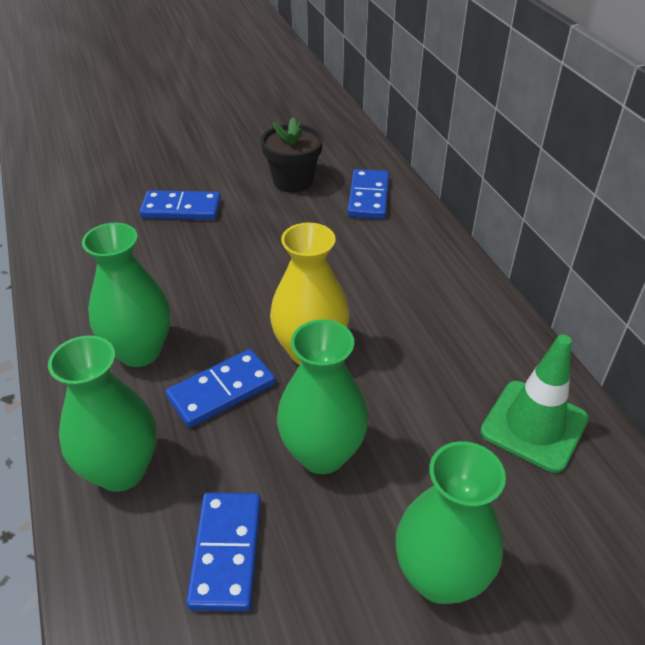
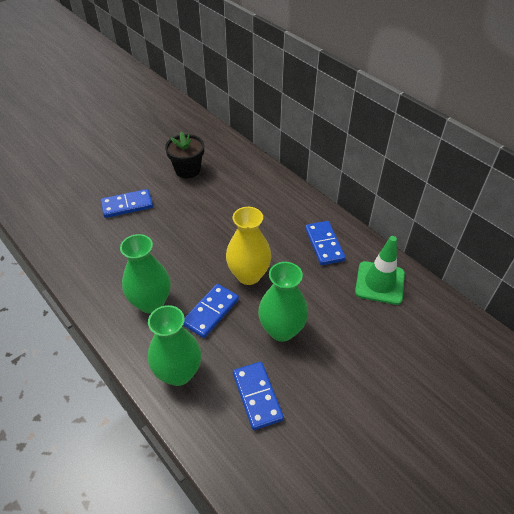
camera: 20 degrees left, 5 degrees up
(368, 197) = (238, 170): blue domino -> blue domino (324, 244)
(440, 577) = (365, 373): green vase -> none

